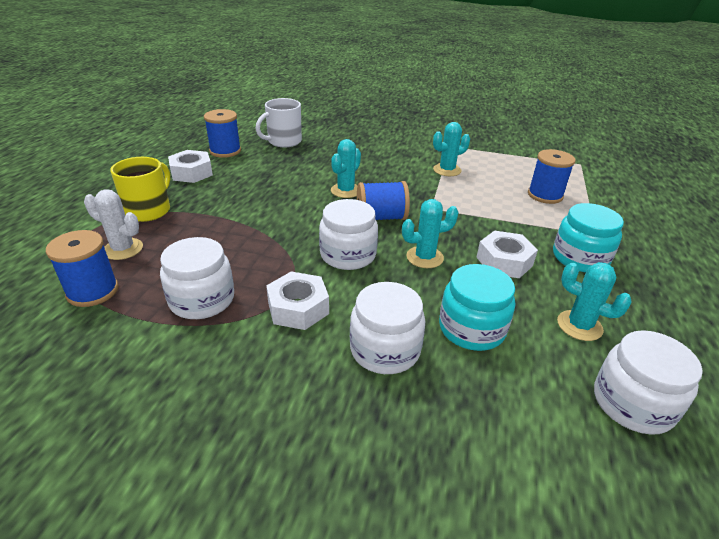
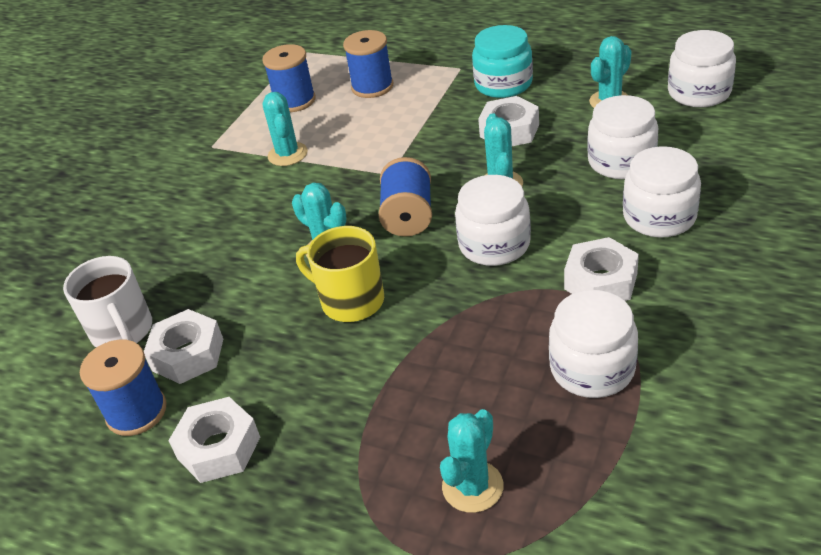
camera: 75 degrees left, 5 degrees up
(93, 291) = (581, 493): blue spool -> blue spool (294, 101)
(123, 249) = (472, 486): white cactus -> turquoise cactus
(149, 210) = (352, 481): yellow mug -> yellow mug (350, 301)
(261, 158) = (188, 355): none -> white nut
(471, 329) = (621, 161): turquoise jar -> white jar

